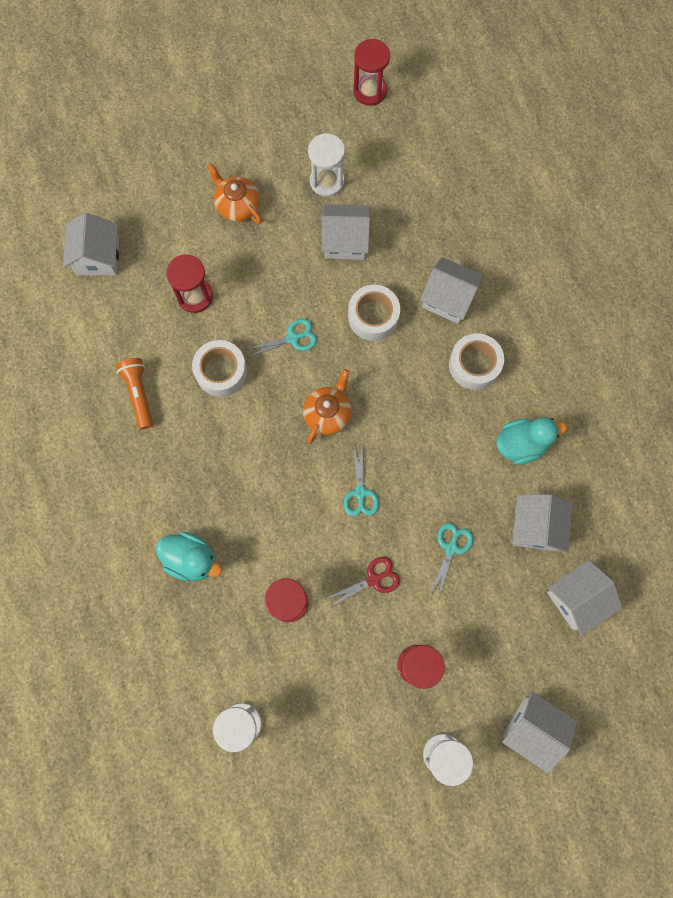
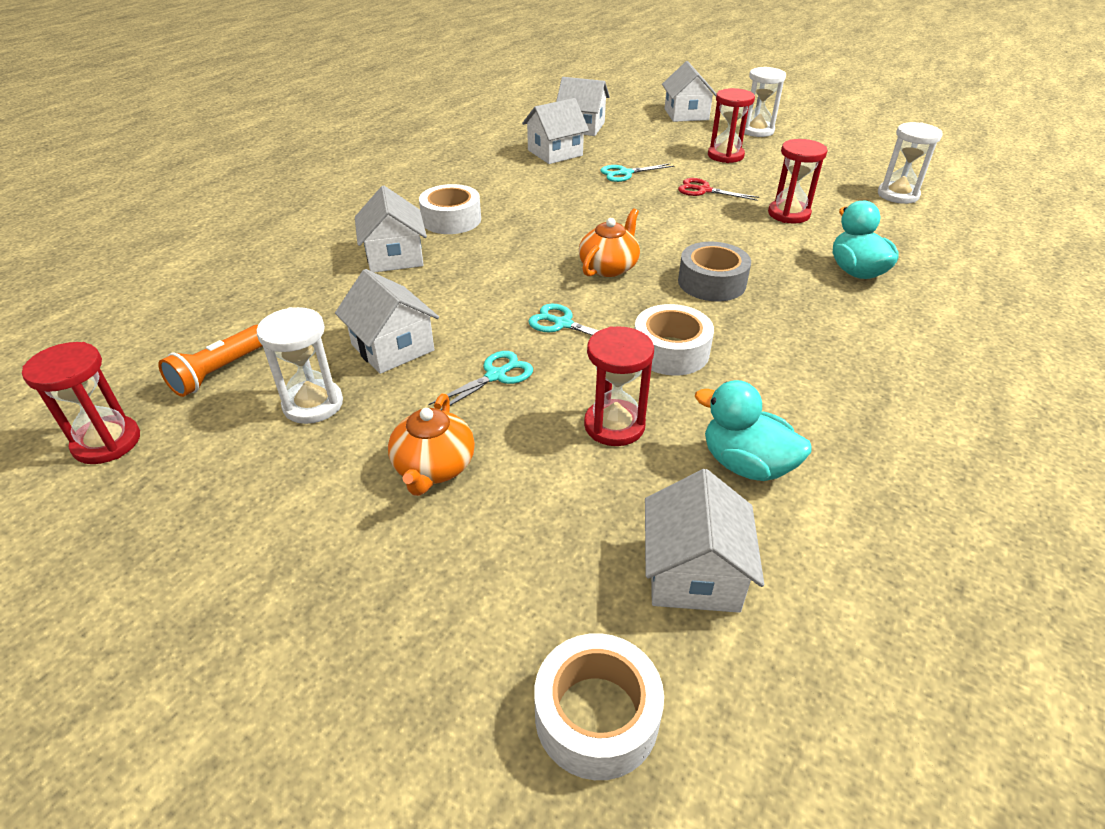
camera: 130 degrees left, 35 degrees down
(97, 256) = (693, 573): white house -> white house turned 45 degrees counterclockwise
(139, 394) = (791, 396): orange flashlight -> orange flashlight (219, 371)
(259, 457) = (711, 282): none -> grey tape
(328, 413) = (609, 267): orange teapot -> orange teapot turned 135 degrees clockwise
(360, 493) = (650, 222): turquoise scissors -> turquoise scissors (496, 376)
(373, 316) = (469, 288): white tape -> white tape (596, 715)
(521, 444) = (497, 178): turquoise duck -> turquoise duck (746, 464)

